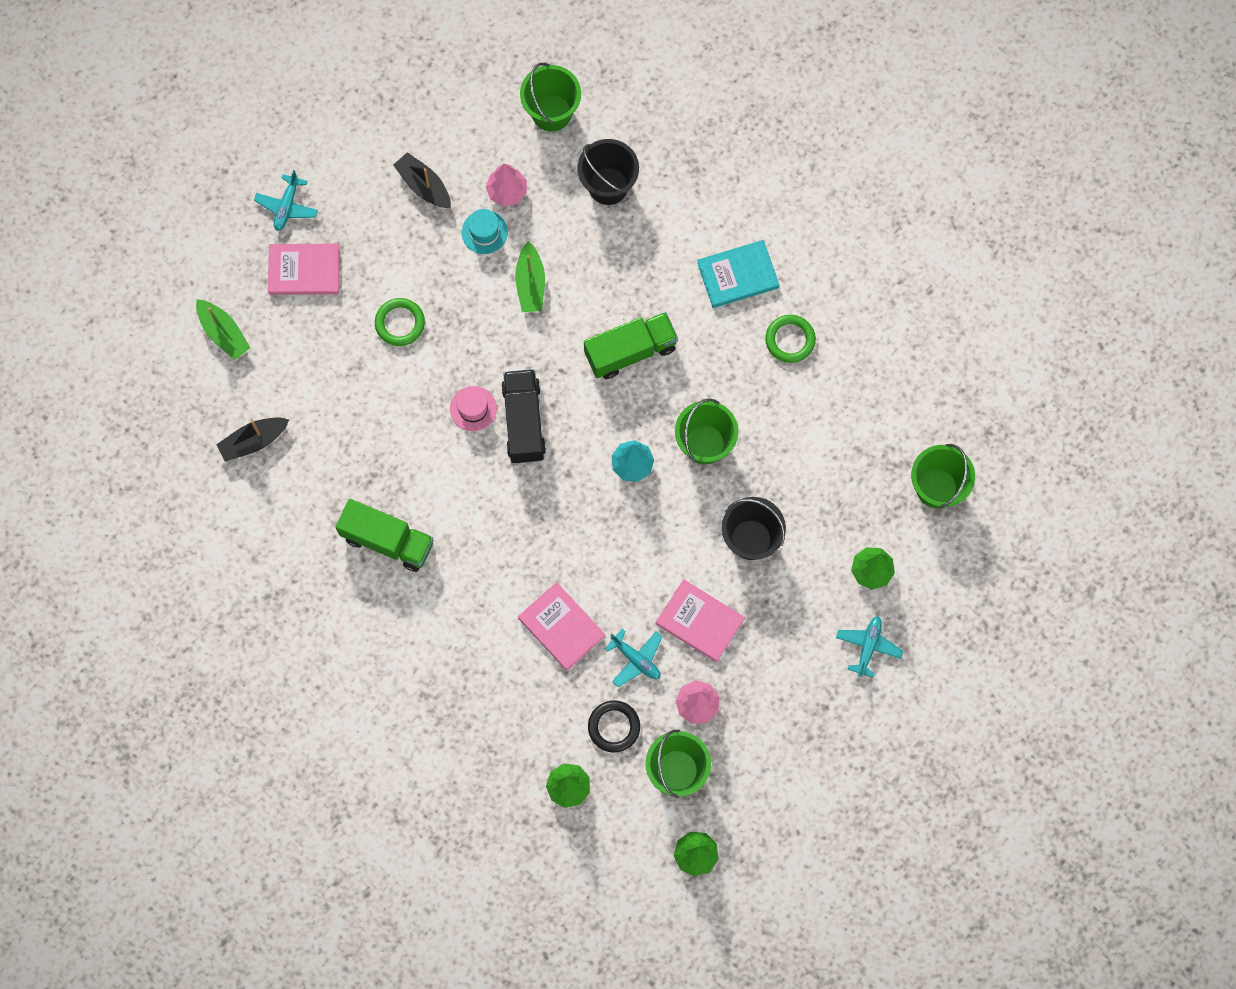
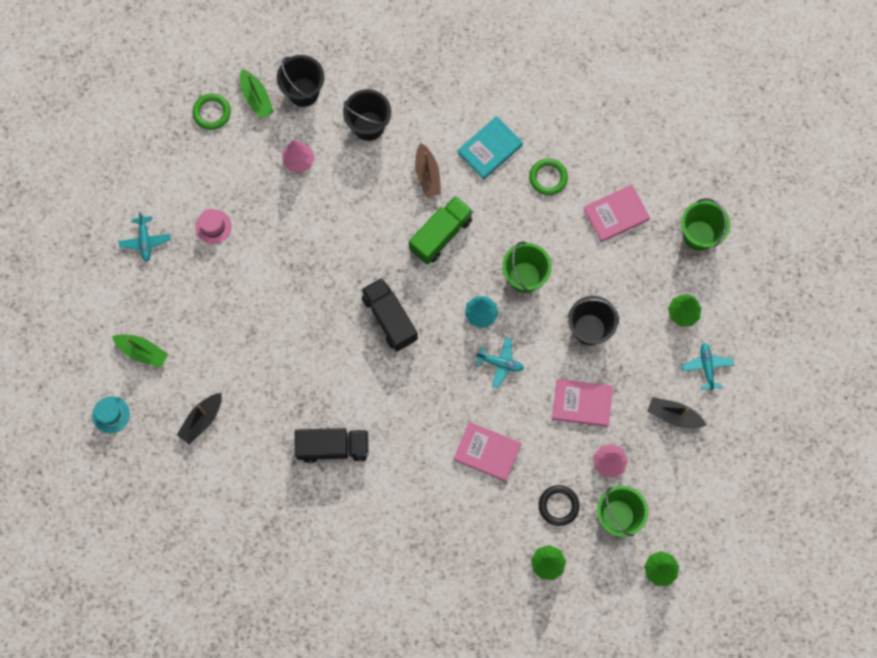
camera: 25 degrees left, 0 degrees up
(304, 270) = (180, 281): pink book -> pink book (616, 214)
(387, 540) = (333, 447): green truck -> black truck
(400, 323) = (267, 288): green ring -> green ring (212, 113)
(424, 186) = (237, 183): black boat -> black boat (674, 415)
(473, 408) = (349, 325): pink hat -> pink hat (213, 226)
(484, 232) = (296, 197): turquoise hat -> turquoise hat (111, 414)
(530, 283) = (347, 219): green boat -> green boat (256, 98)
(551, 112) = (303, 92): green bucket -> black bucket
(636, 659) = (550, 450): turquoise plane -> turquoise plane (500, 363)
(649, 273) = (427, 175): none -> brown boat

